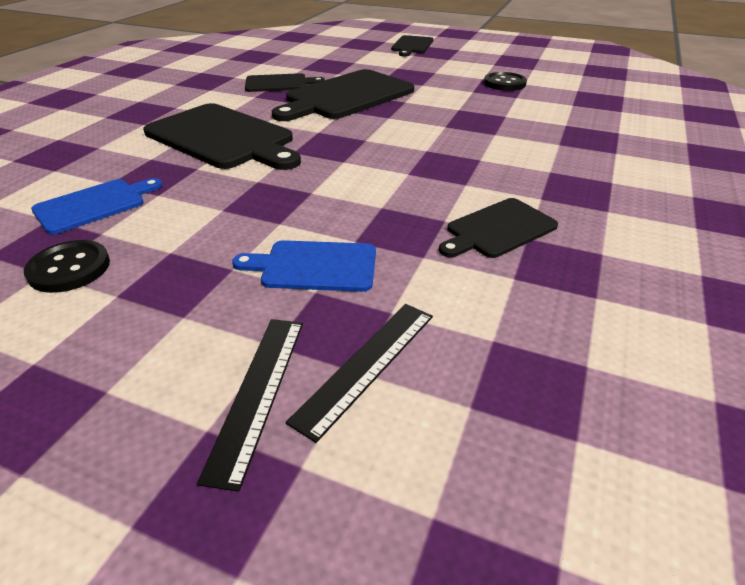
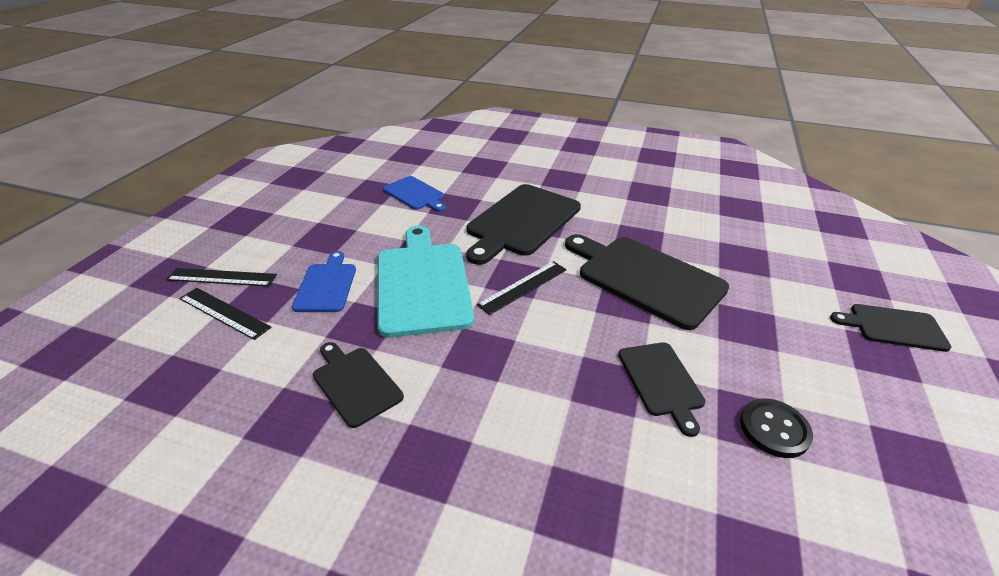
camera: 85 degrees right, 0 degrees up
(69, 268) = (347, 203): black button -> none
(279, 83) = (662, 232): black cutting board -> black cutting board (661, 381)
(328, 195) = (422, 283): none -> turquoise cutting board
(347, 143) = (523, 287): none -> black ruler

